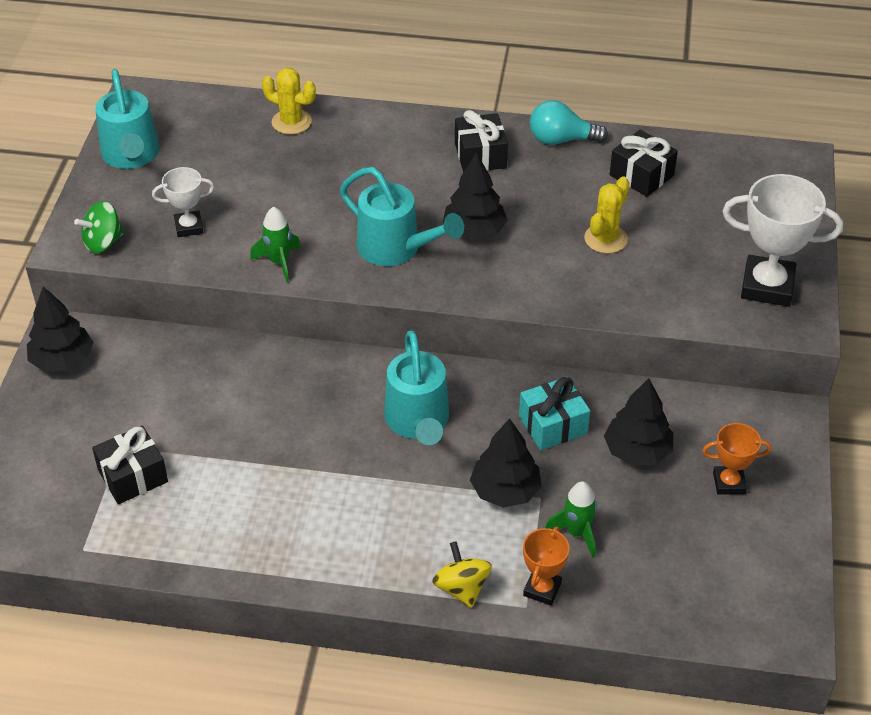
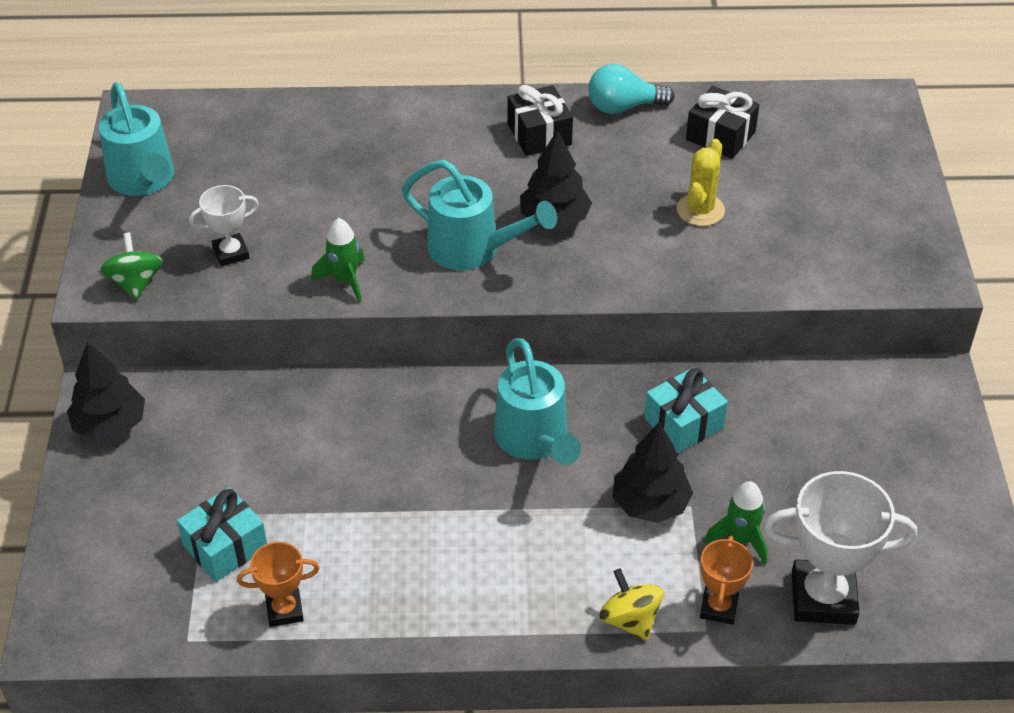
camera: 10 degrees left, 0 degrees up
(103, 242) = (135, 283): green spinning top -> green spinning top turned 120 degrees clockwise
(133, 476) = (225, 547): black gift -> turquoise gift
(291, 122) = (318, 121): yellow cactus -> none
(637, 451) = (782, 439): black tree -> none
(729, 483) = (889, 461): orange trophy -> orange trophy (284, 610)
(767, 286) = (886, 240): white trophy -> white trophy (823, 598)

